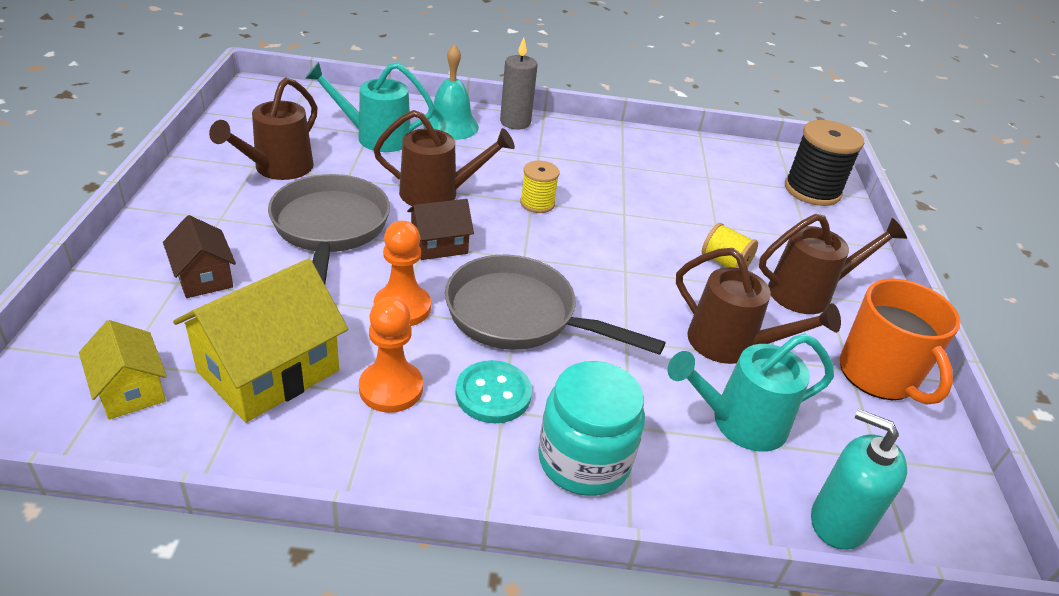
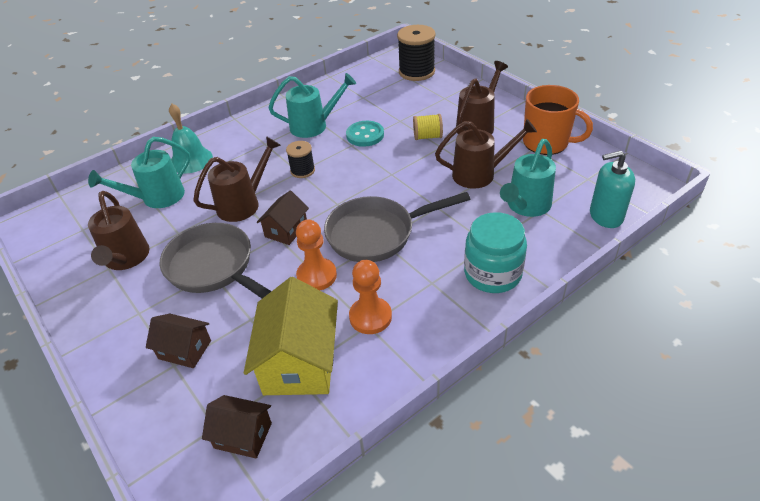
camera: 35 degrees left, 5 degrees up
(130, 389) = (243, 435): yellow house -> brown house
(493, 394) = (418, 279): turquoise button -> turquoise button (365, 135)
(515, 122) = (225, 133): grey candle -> none
(537, 203) = (302, 170): yellow spool -> black spool
(612, 171) = (314, 125): none -> turquoise watering can

